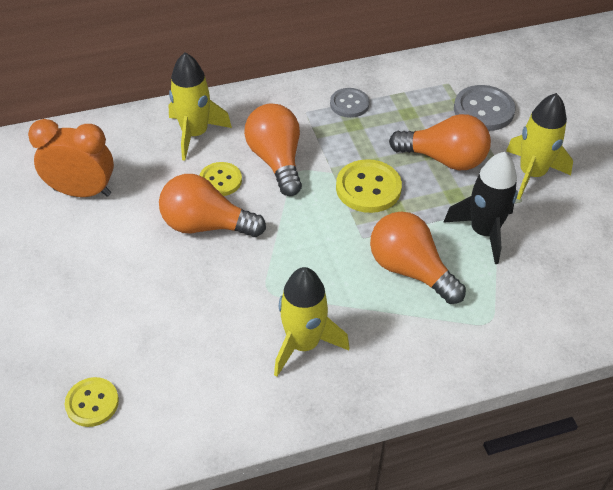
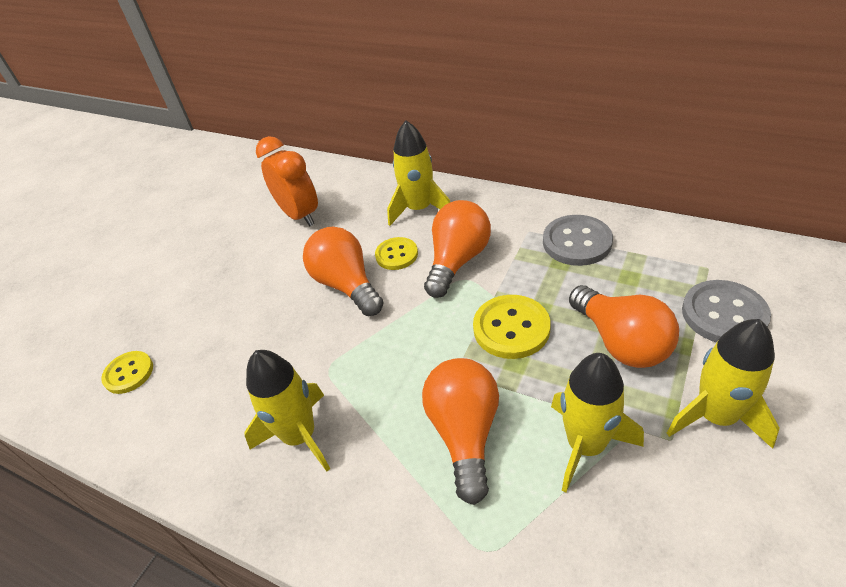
camera: 50 degrees right, 5 degrees down
(349, 104) = (577, 242): grey button -> grey button, size x1.53
(483, 232) = (586, 445): black rocket -> yellow rocket

